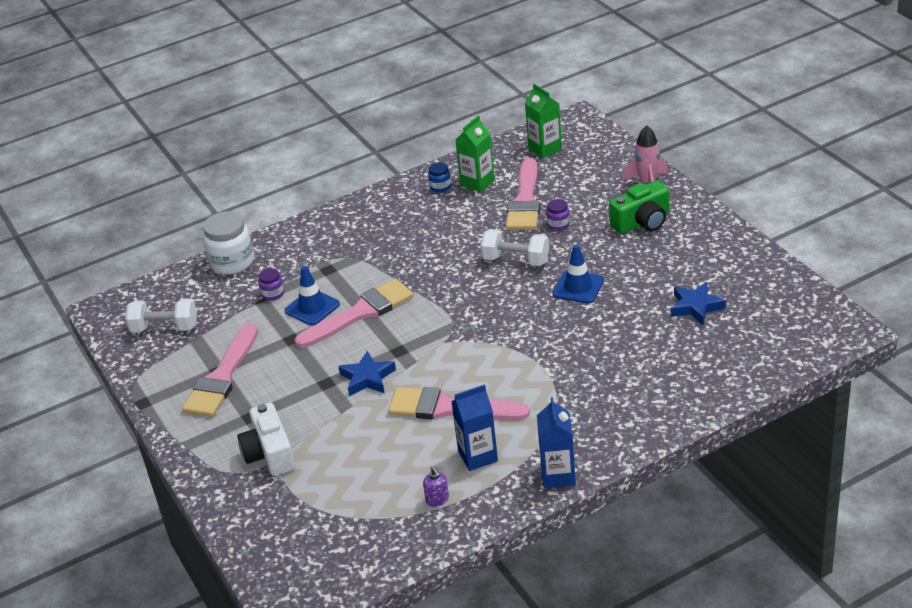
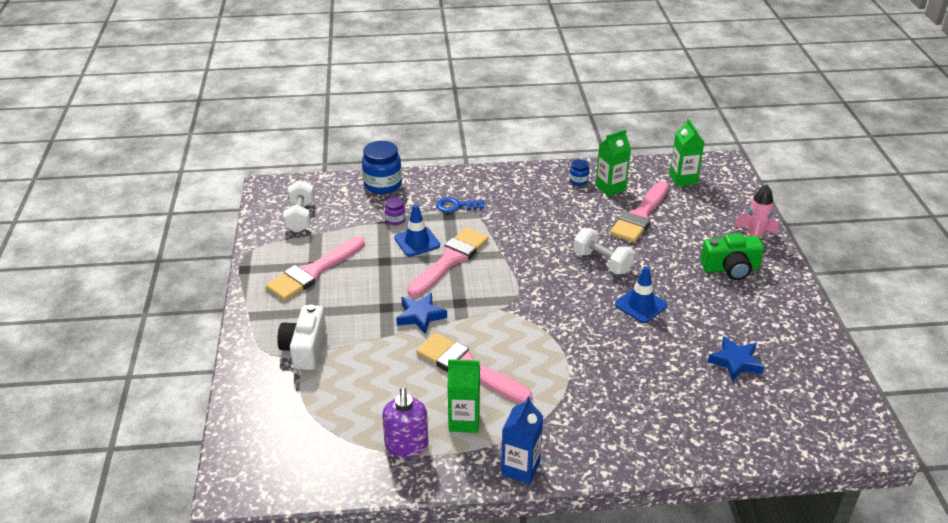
camera: 20 degrees right, 0 degrees up
(165, 328) = (300, 217): white dumbbell -> white dumbbell turned 60 degrees clockwise
(232, 262) = (383, 185): white jar -> blue jar
(329, 257) = (456, 206): none -> blue key
(360, 313) = (450, 260): pink brush -> pink brush turned 45 degrees counterclockwise
(437, 500) = (406, 446): purple soap dispenser -> purple soap dispenser, size x1.89
(478, 456) = (464, 421): blue carton -> green carton
(558, 224) = (656, 245): purple jar -> none

